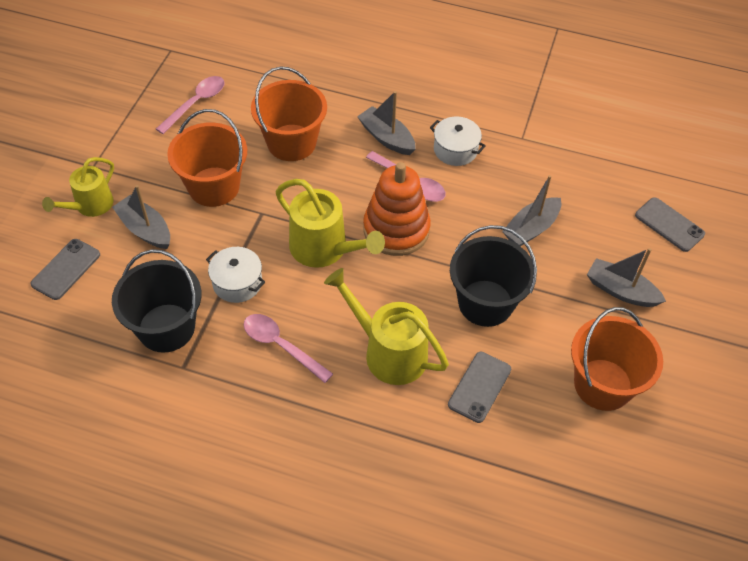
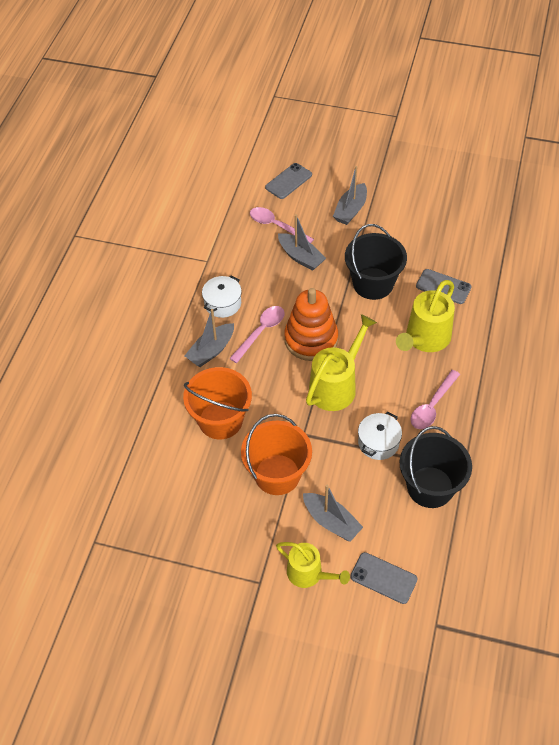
camera: 90 degrees left, 0 degrees up
(145, 229) = (331, 521): grey boat -> grey boat turned 90 degrees counterclockwise
(196, 103) = (172, 505): pink spoon -> pink spoon (276, 226)
(603, 384) = (428, 223): orange bucket -> none

